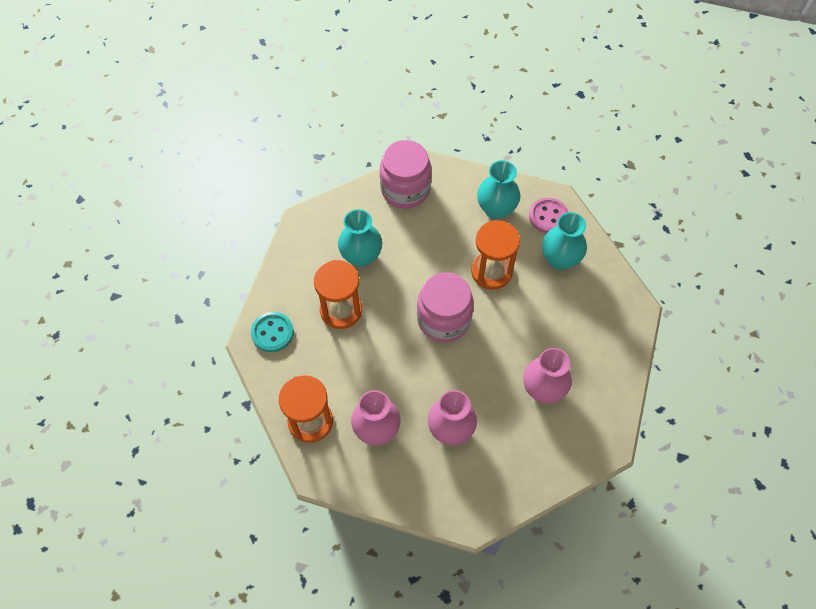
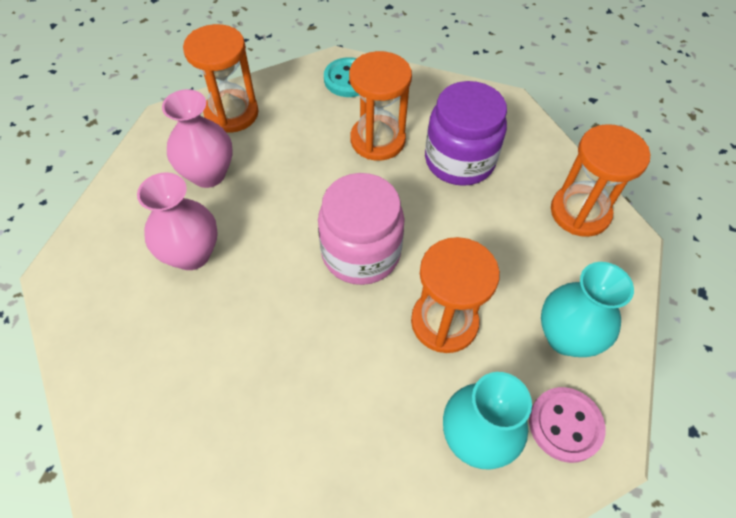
camera: 90 degrees right, 5 degrees down
(361, 256) = (459, 160): turquoise vase -> purple jar
(405, 189) = (580, 212): pink jar -> orange hourglass
(543, 389) = (232, 384): pink vase -> none

